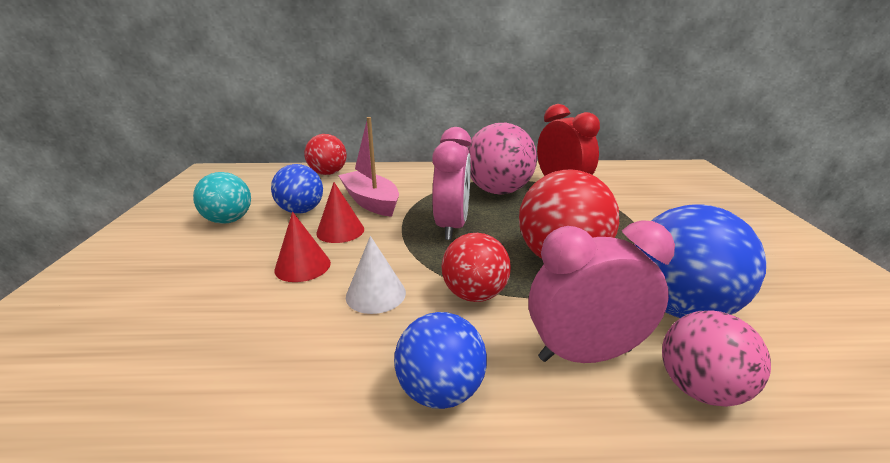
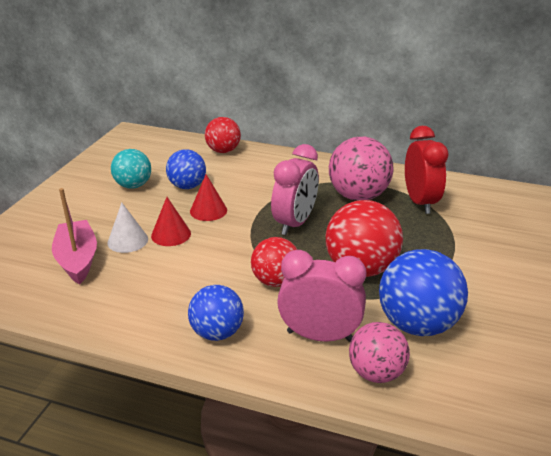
camera: 20 degrees right, 5 degrees up
(371, 202) = (244, 187): pink boat -> pink boat (77, 259)
(375, 294) = (209, 266): white cone -> white cone (127, 240)

